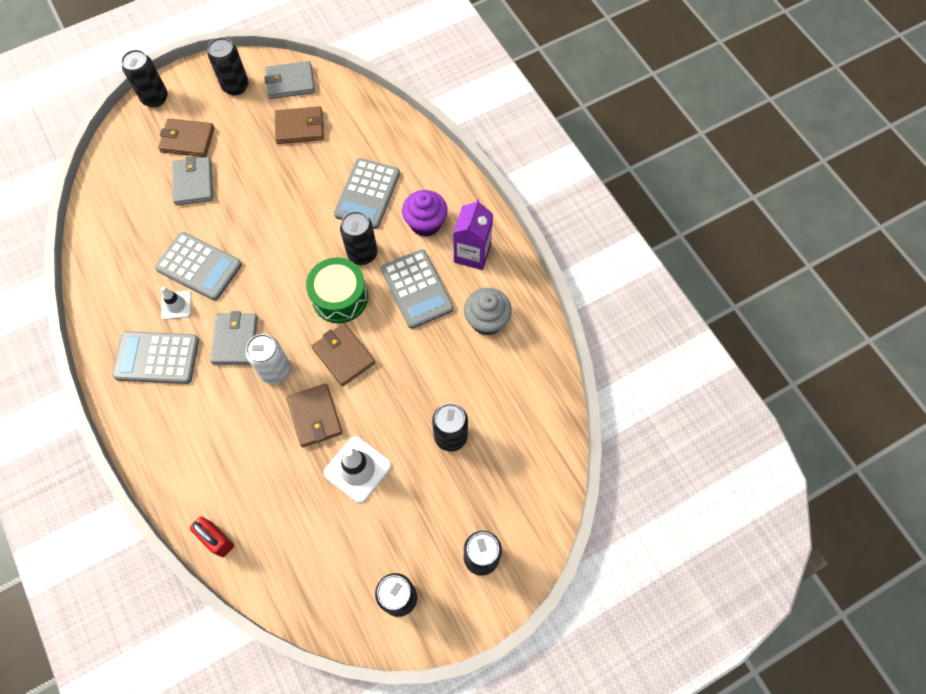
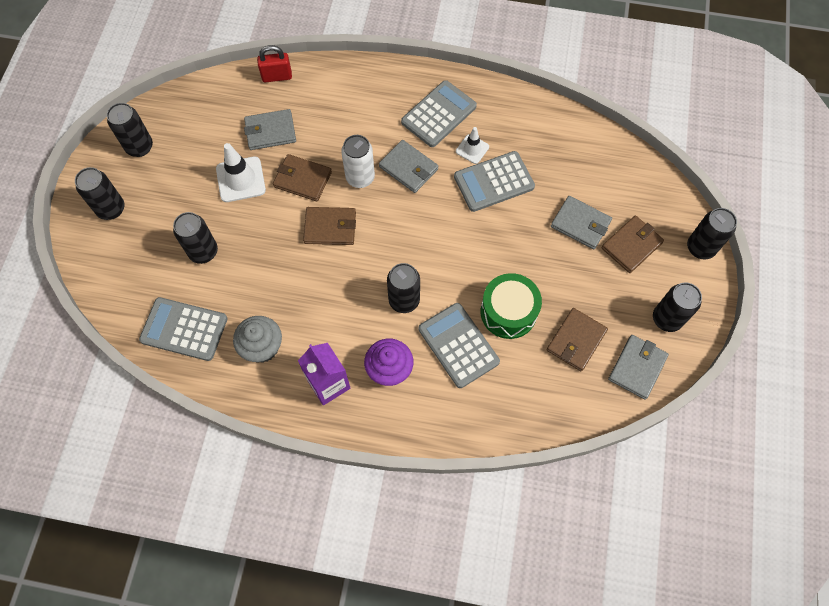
camera: 130 degrees right, 0 degrees up
(286, 488) = (270, 131): none -> grey wallet
(340, 297) = (380, 257): green drum -> green drum (508, 312)
(417, 289) = (336, 317): grey calculator -> grey calculator (184, 329)

